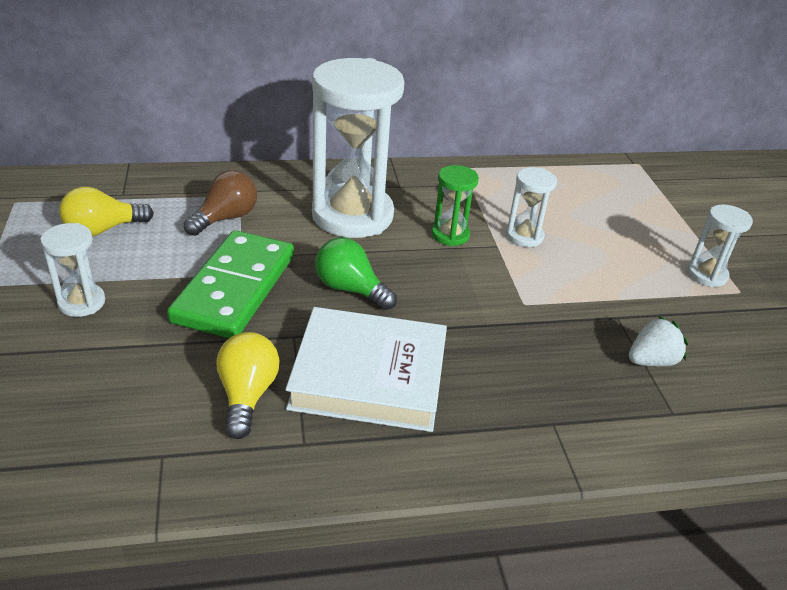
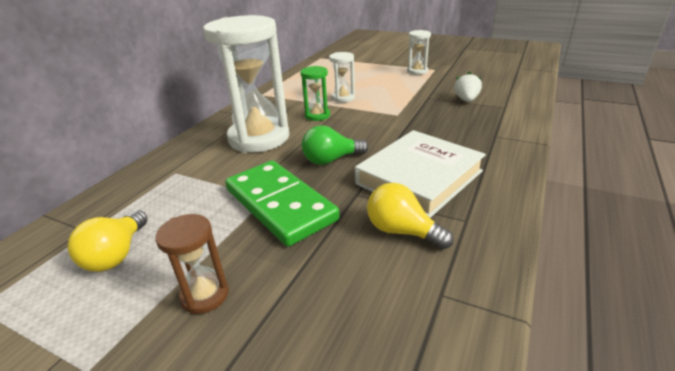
camera: 50 degrees left, 5 degrees down
(82, 302) = (205, 295): white hourglass -> brown hourglass
(225, 218) = (193, 186): brown light bulb -> none

